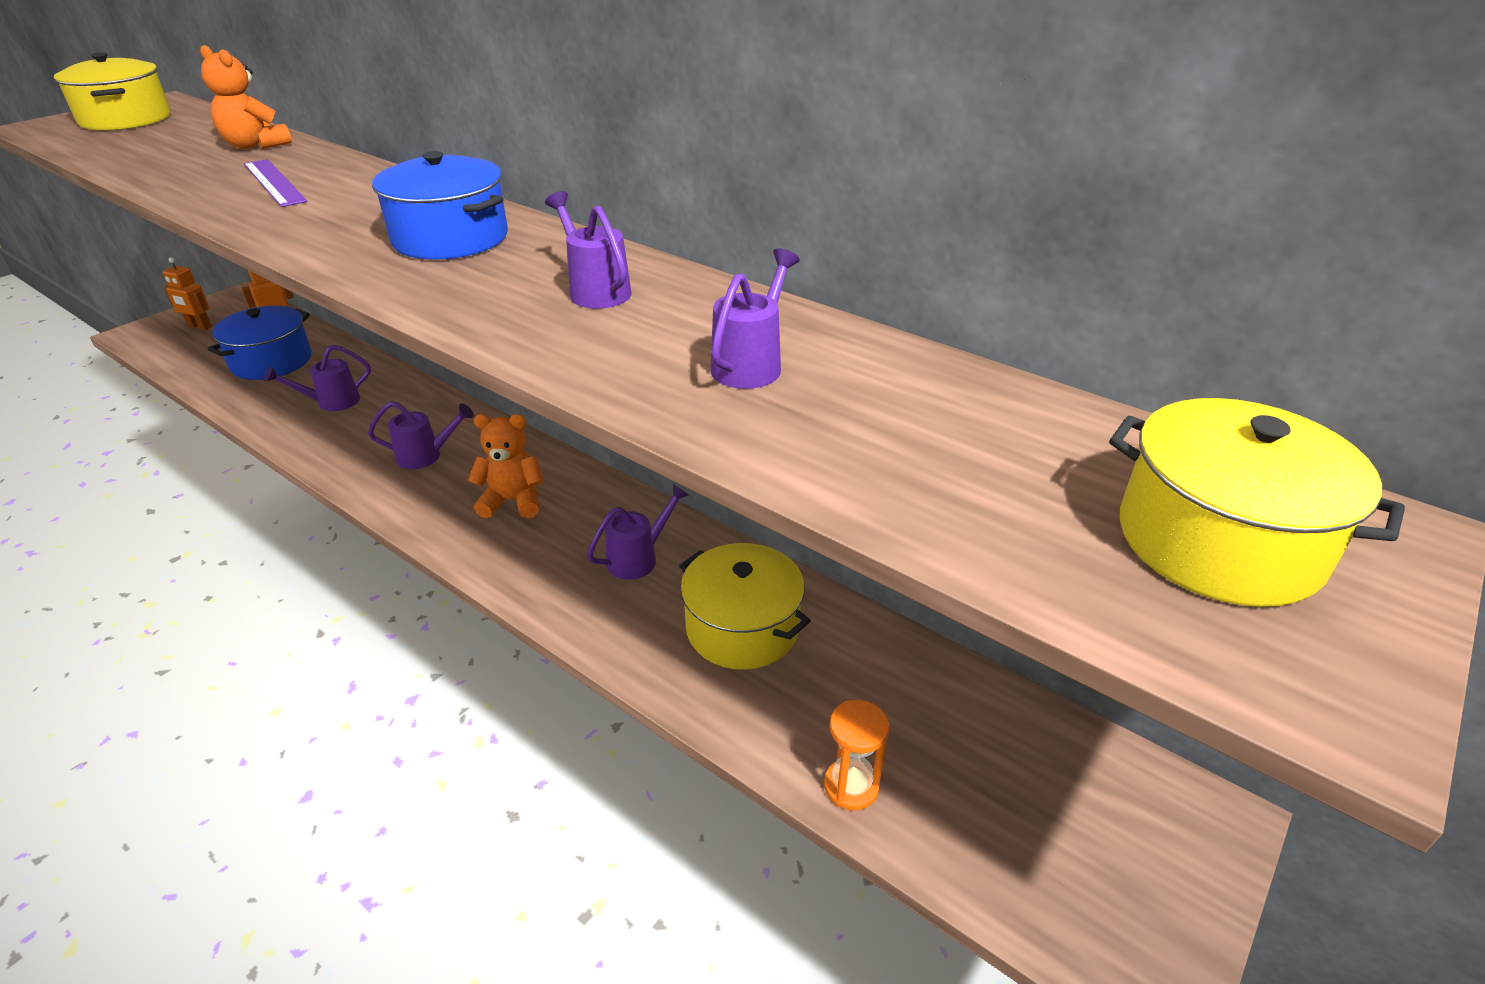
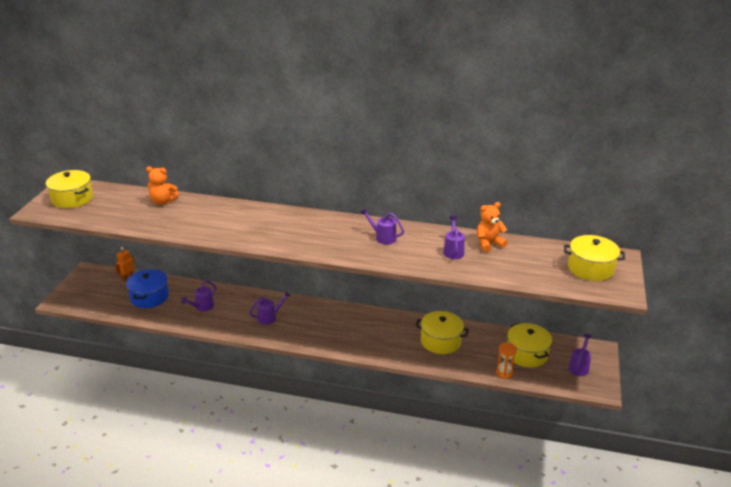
camera: 25 degrees left, 5 degrees down
(199, 327) = (89, 290): orange robot -> none
(274, 182) = (203, 218): purple ruler -> none
(450, 238) = (309, 228): blue pot -> none
(513, 501) = (323, 324): orange teddy bear -> orange teddy bear (488, 244)
(638, 558) = (388, 330): purple watering can -> purple watering can (579, 367)
(958, 749) = (526, 354): none -> yellow pot

